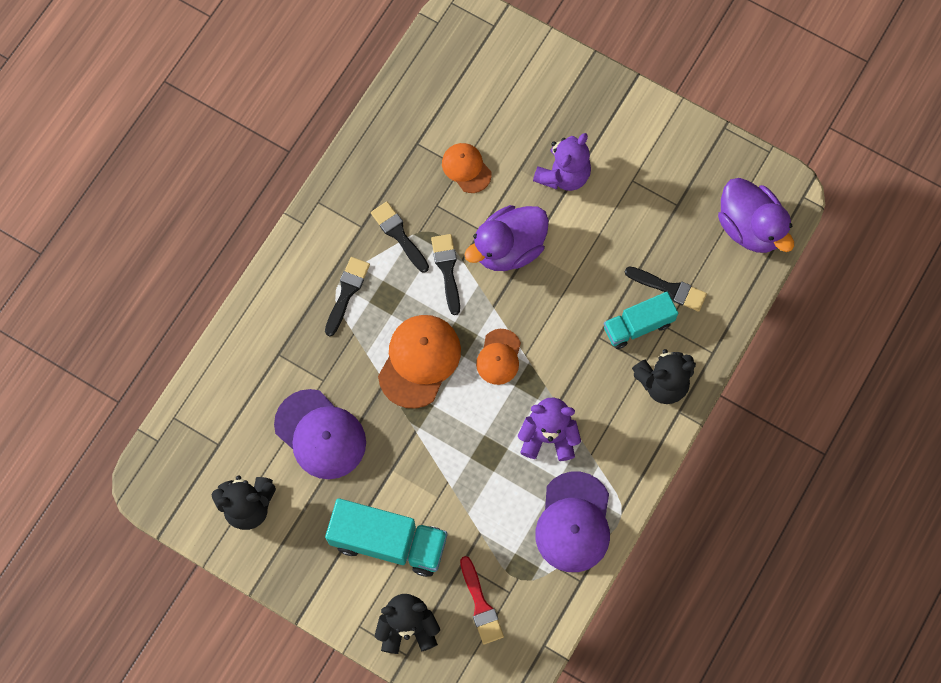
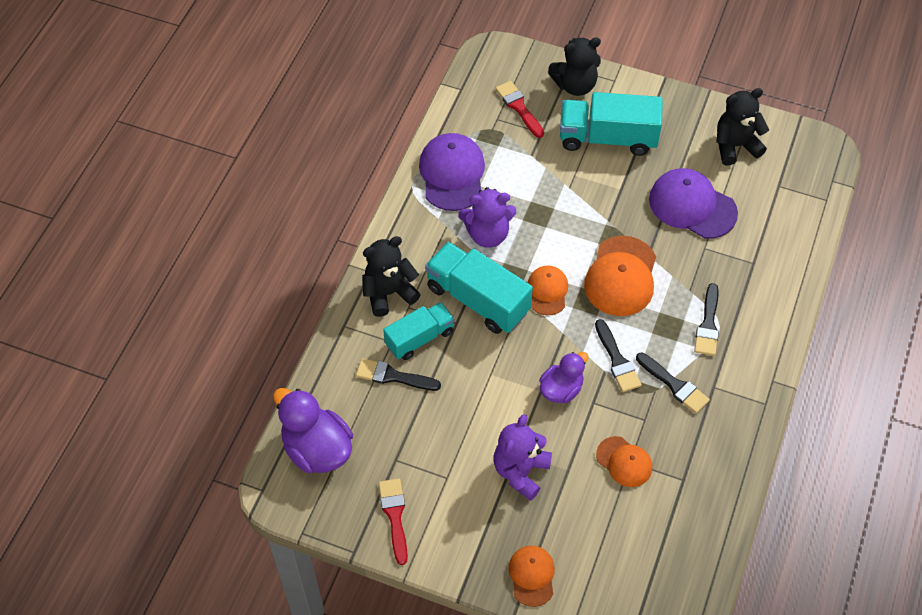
camera: 170 degrees right, 15 degrees down
(508, 248) = (561, 389): purple duck -> purple duck, size x0.63
(571, 82) = (532, 576): none -> orange cap
(572, 359) = (477, 299): none -> turquoise truck
(684, 153) = (394, 516): none -> red brush

